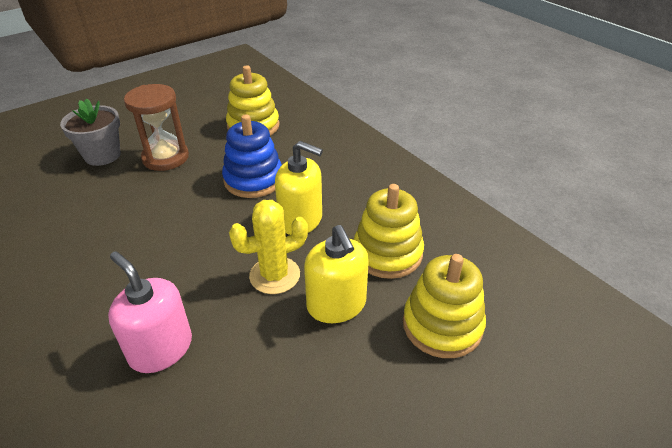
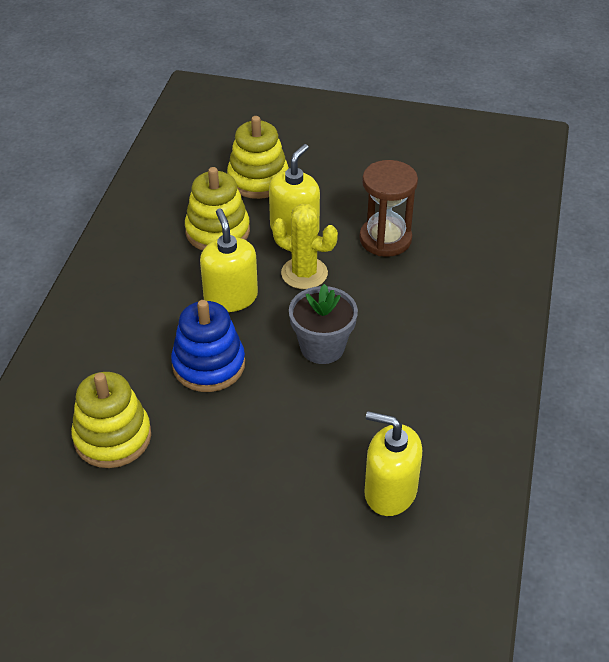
camera: 130 degrees left, 5 degrees up
(56, 198) = (390, 491): none -> yellow soap dispenser
(102, 155) = (298, 526): grey flower pot -> grey flower pot (322, 347)
(161, 349) = (421, 283): pink soap dispenser -> none
(165, 158) = (245, 464): brown hourglass -> brown hourglass (385, 239)

